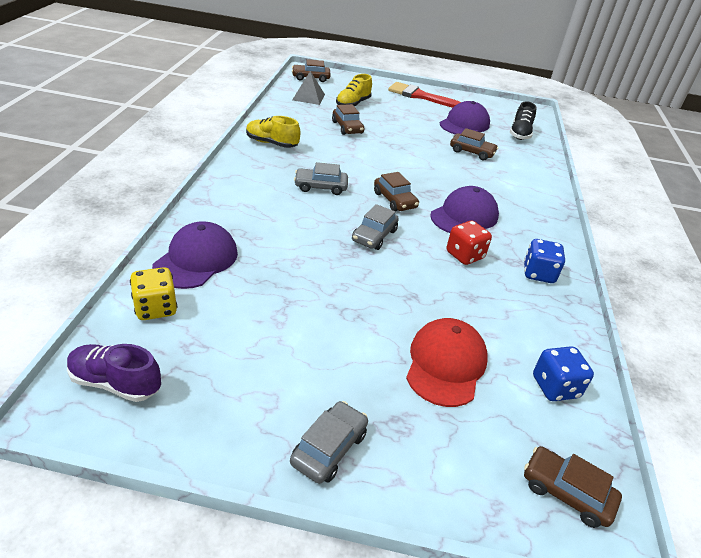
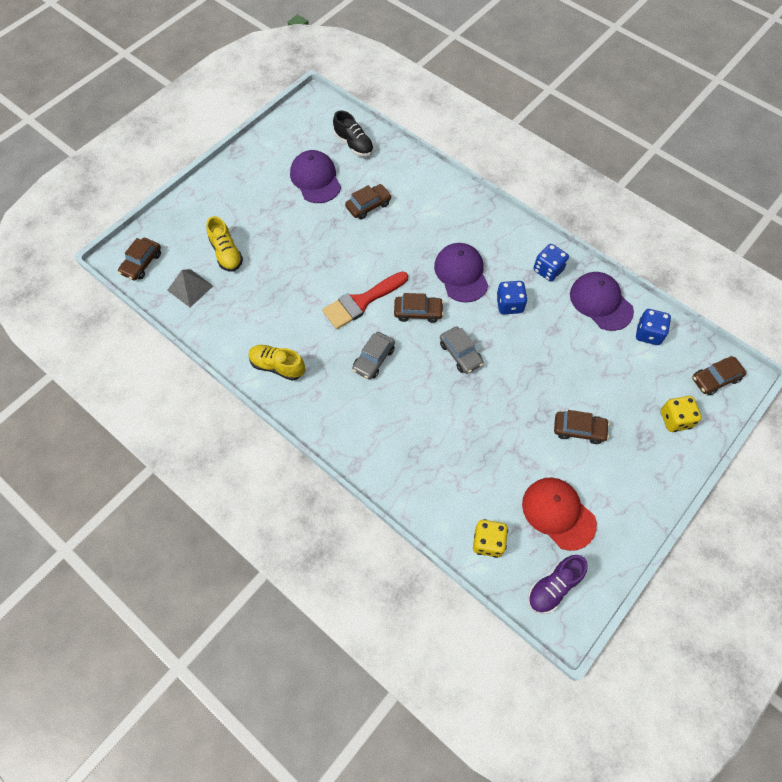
camera: 55 degrees left, 25 degrees up
(196, 259) = (440, 496): purple cap -> purple cap (601, 302)
(272, 143) = (277, 366): yellow shoe -> yellow shoe turned 60 degrees clockwise
(329, 448) = (647, 482): grey car -> none
(347, 127) = (275, 284): brown car -> brown car (579, 429)
(419, 96) = (237, 181): red brush -> red brush (362, 302)
(445, 364) = (609, 383): red cap -> red cap (558, 513)
(453, 455) = (675, 419): none -> yellow dice
(464, 255) = (509, 305): red dice -> blue dice

